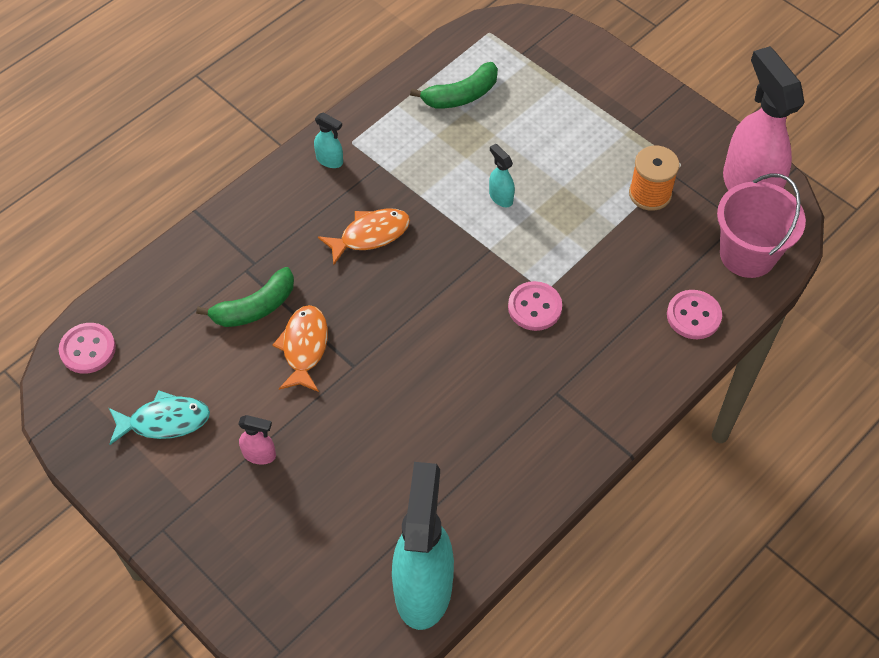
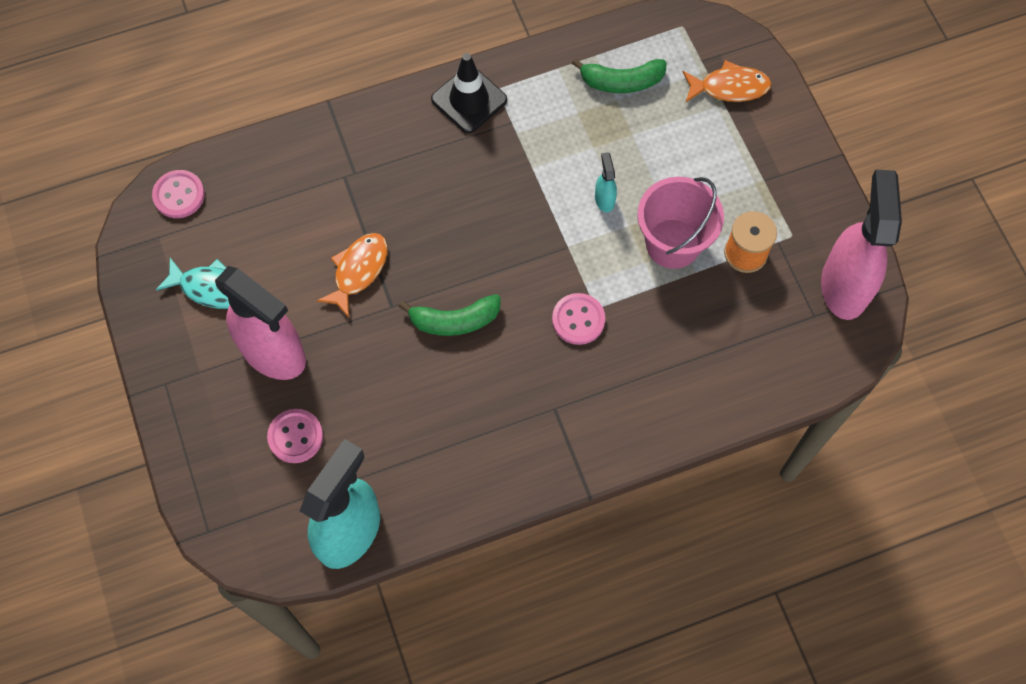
camera: 25 degrees right, 10 degrees up
(255, 307) = (335, 216): green banana -> green banana (455, 321)
(260, 455) = (274, 353): pink spray bottle -> pink spray bottle, size x2.43
(330, 160) = (469, 100): turquoise spray bottle -> black traffic cone
(370, 235) = (468, 188): orange fish -> orange fish (729, 87)
(693, 316) = (719, 390): pink button -> pink button (295, 436)
(747, 254) = (804, 352): pink bucket -> pink bucket (673, 243)

